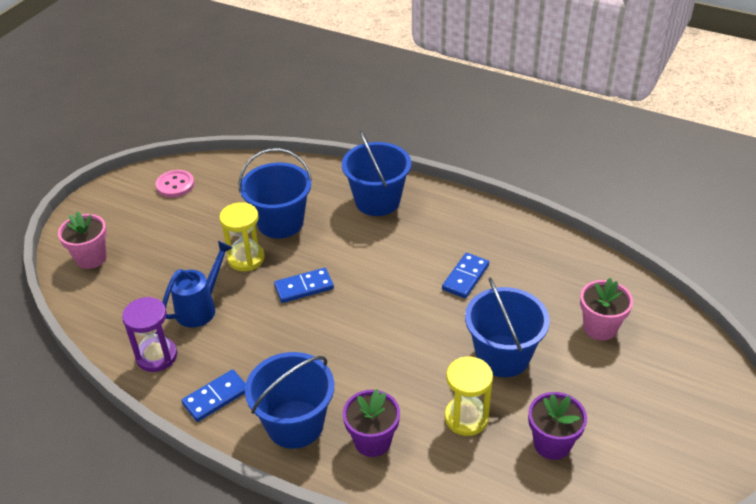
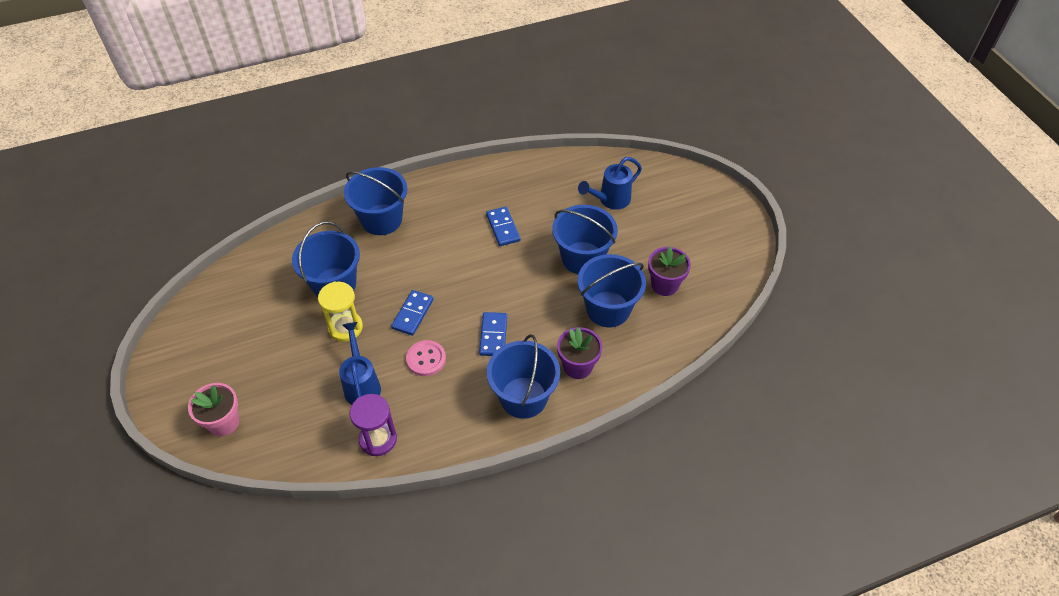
camera: 50 degrees left, 10 degrees up
(175, 185) = (210, 320): pink button -> pink button (426, 359)
(215, 397) = (454, 427): blue domino -> blue domino (493, 335)
(466, 418) = (608, 309): yellow hourglass -> blue bucket
(600, 328) = (610, 200): pink flower pot -> blue watering can

